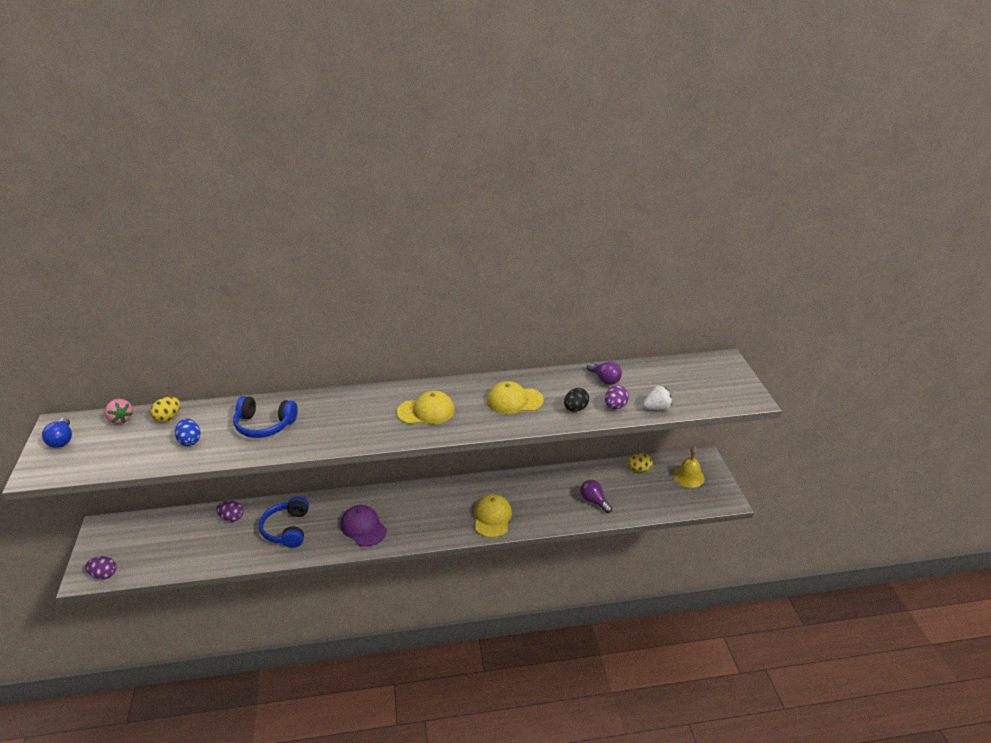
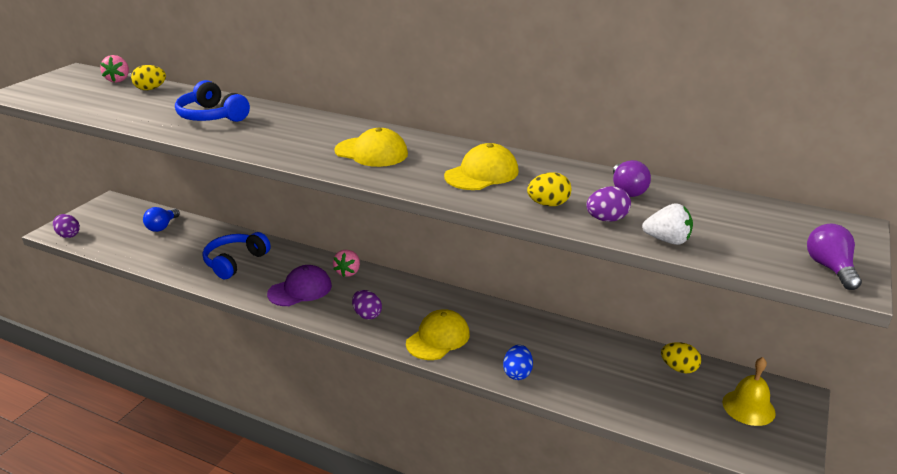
camera: 35 degrees right, 5 degrees down
(62, 440) = (61, 80): blue light bulb -> blue light bulb (162, 227)
(190, 441) = (140, 108): blue egg -> blue egg (517, 373)
(232, 518) = (204, 234): purple egg -> purple egg (367, 315)
(363, 527) = (300, 290): purple cap -> purple cap turned 60 degrees clockwise
(383, 497) = (348, 272): none -> pink strawberry
(514, 400) = (482, 174): yellow cap -> yellow cap turned 105 degrees clockwise
(575, 408) = (548, 204): black egg -> yellow egg
(594, 501) = (580, 376): purple light bulb -> purple light bulb (830, 268)

